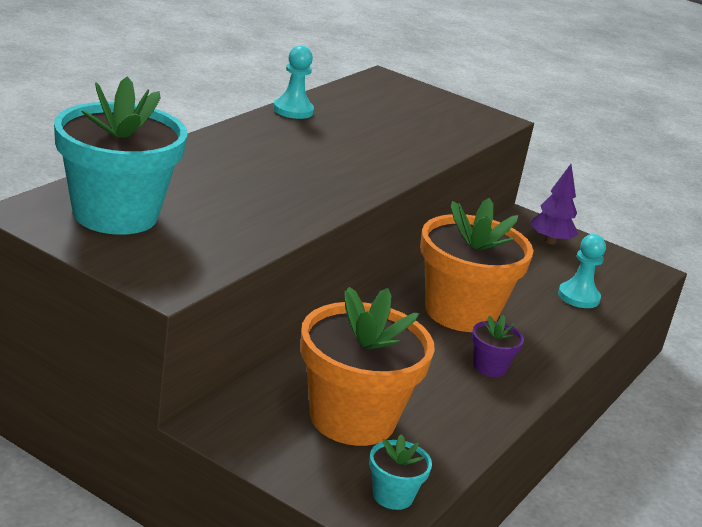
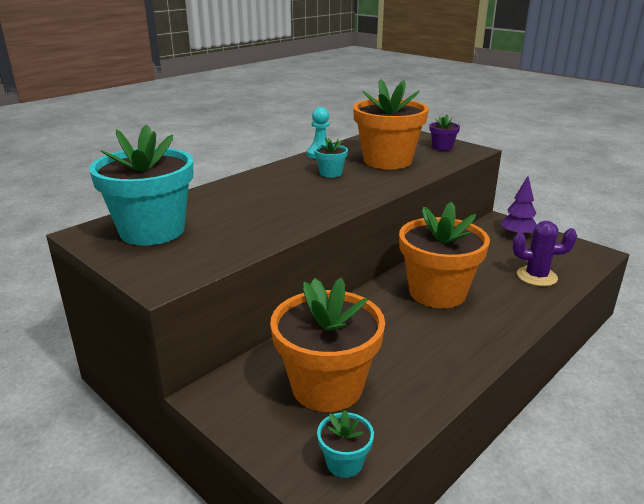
camera: 15 degrees right, 0 degrees up
(318, 143) = (330, 173): none -> turquoise flower pot
(388, 129) = (387, 161): none -> orange flower pot
(490, 367) = (454, 337): purple flower pot -> purple flower pot (442, 147)
(578, 297) = (536, 276): turquoise pawn -> purple cactus

